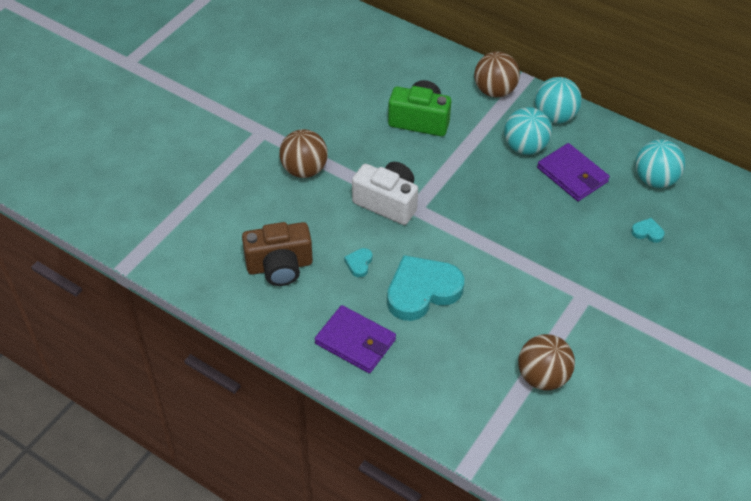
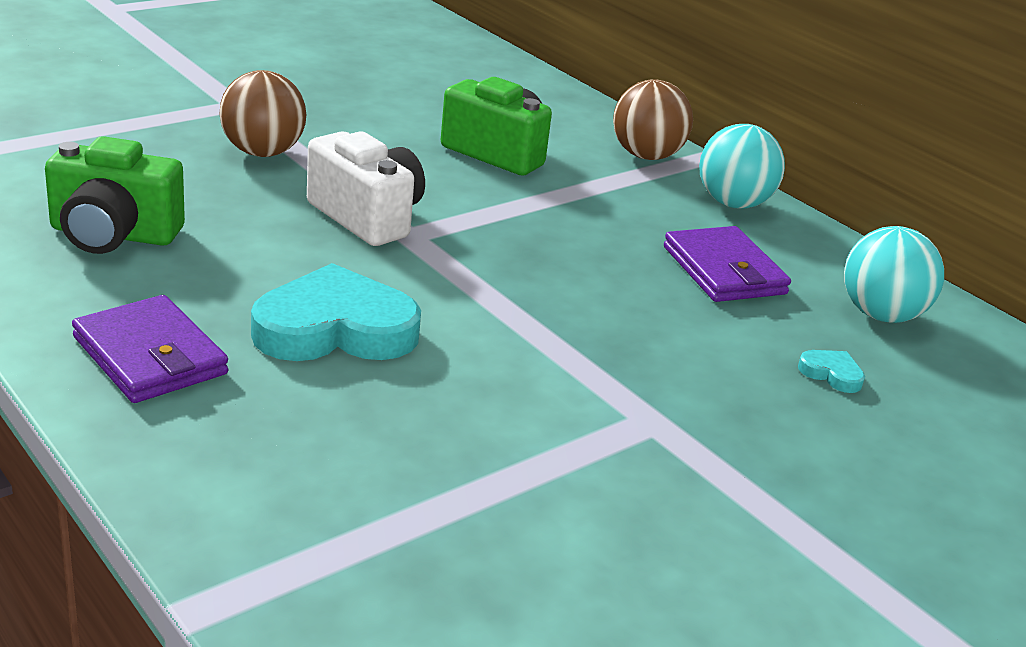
camera: 15 degrees right, 20 degrees down
(279, 266) = (113, 235): brown camera -> green camera
(359, 263) = (252, 268): turquoise heart -> none
(525, 147) = (657, 221): turquoise ball -> none
(542, 377) = (480, 512): brown ball -> none

